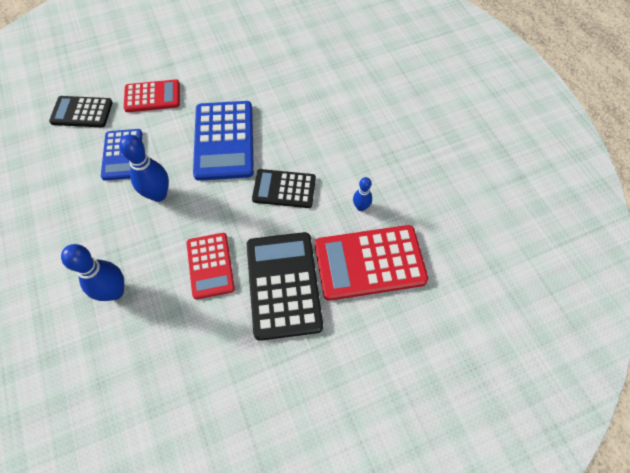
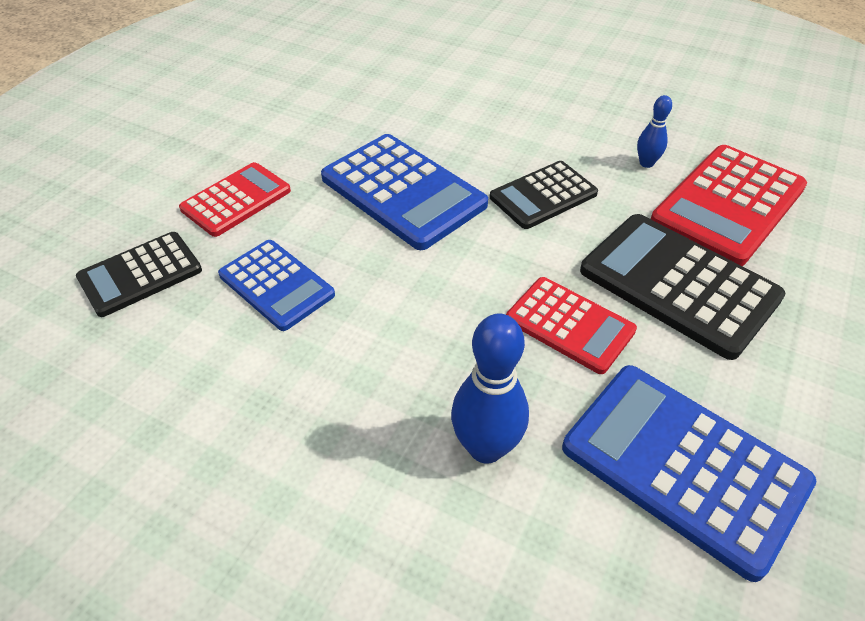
camera: 40 degrees left, 15 degrees down
(158, 194) = (392, 296): blue bowling pin -> none
(174, 363) = (683, 465): none -> blue calculator

